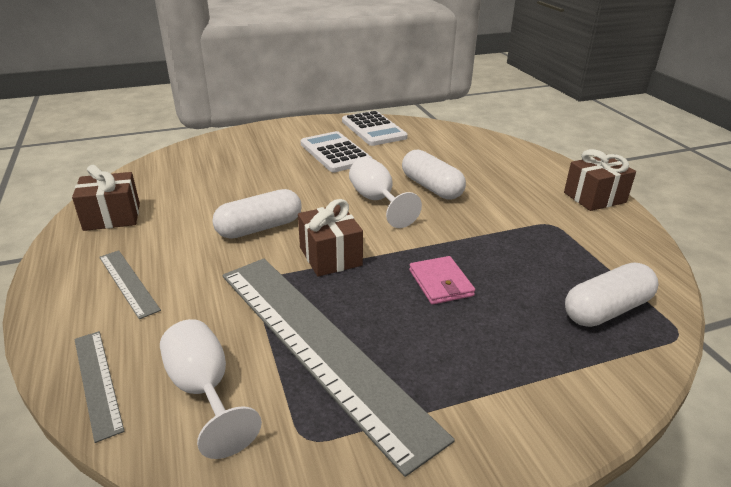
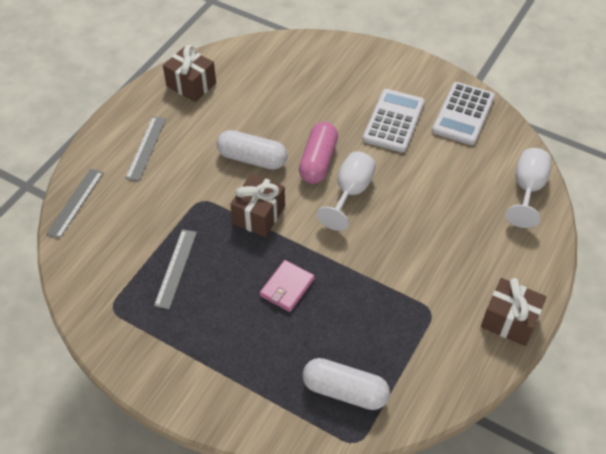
camera: 50 degrees right, 20 degrees up
(204, 391) = (105, 247): white goblet -> white goblet (527, 189)
(319, 199) = (318, 161): none -> pink capsule
(320, 346) = (176, 268): grey ruler -> grey ruler, size x0.43
(431, 187) = (406, 210): white capsule -> none

